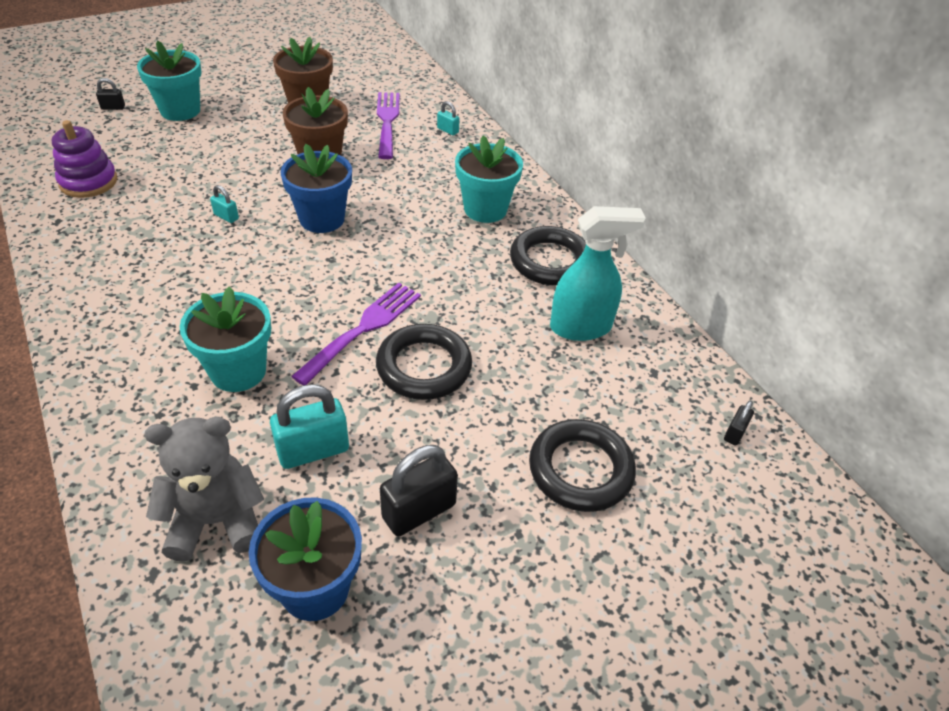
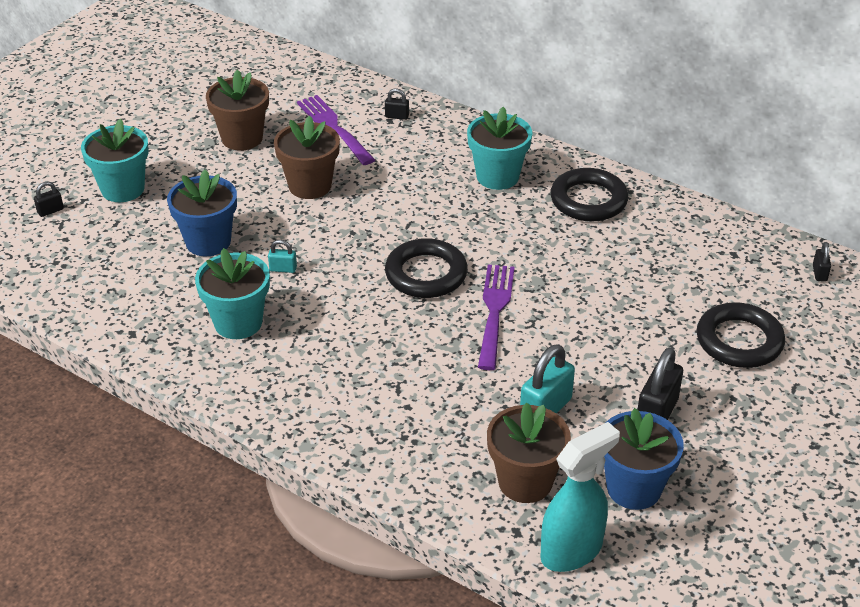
camera: 25 degrees left, 5 degrees down
(88, 182) = (117, 288): purple stacking toy -> none
(216, 521) = (525, 482): grey teddy bear -> brown flower pot
(238, 371) = (431, 382): turquoise flower pot -> turquoise flower pot (238, 322)
(322, 219) = (369, 238): blue flower pot -> blue flower pot (208, 242)
(424, 367) = (568, 319): black ring -> black ring (426, 274)
(447, 130) = (397, 116): turquoise padlock -> black padlock
(581, 327) = (656, 242): turquoise spray bottle -> turquoise spray bottle (572, 550)

